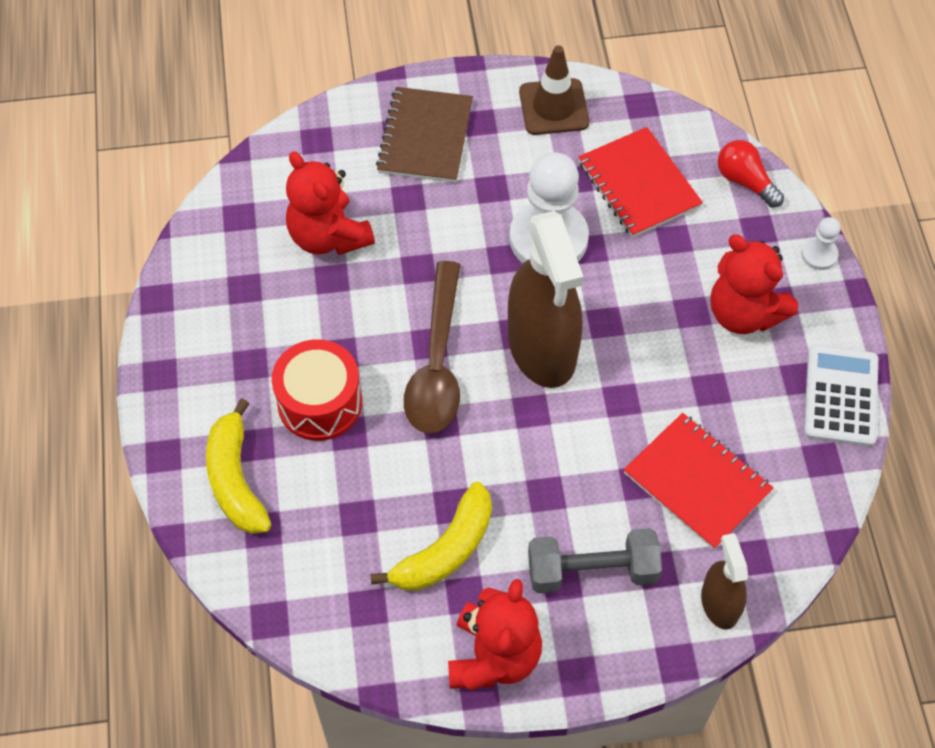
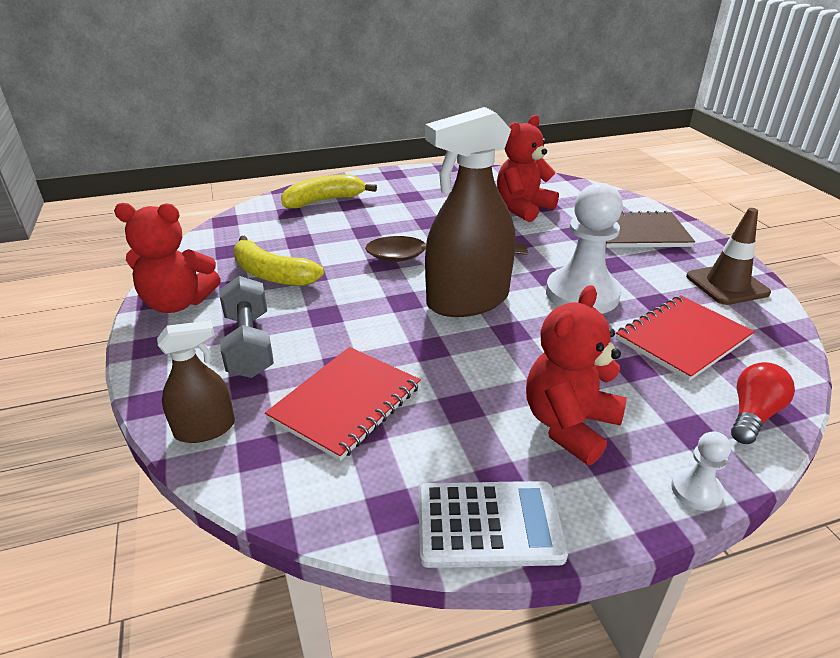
camera: 80 degrees right, 25 degrees down
(320, 403) = (387, 219): red drum -> none

